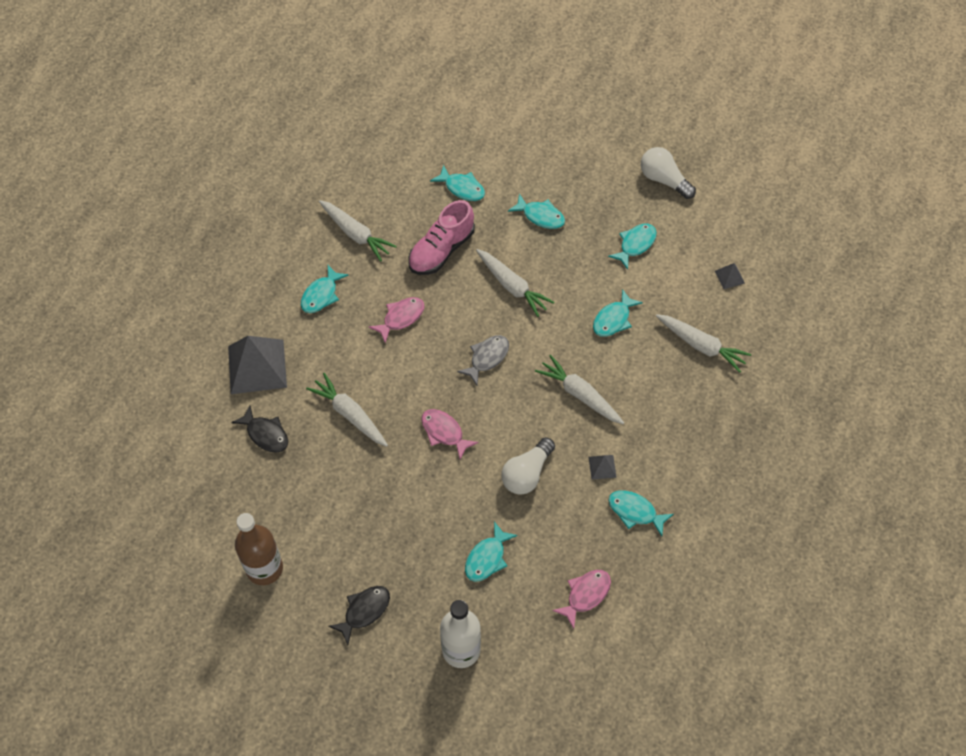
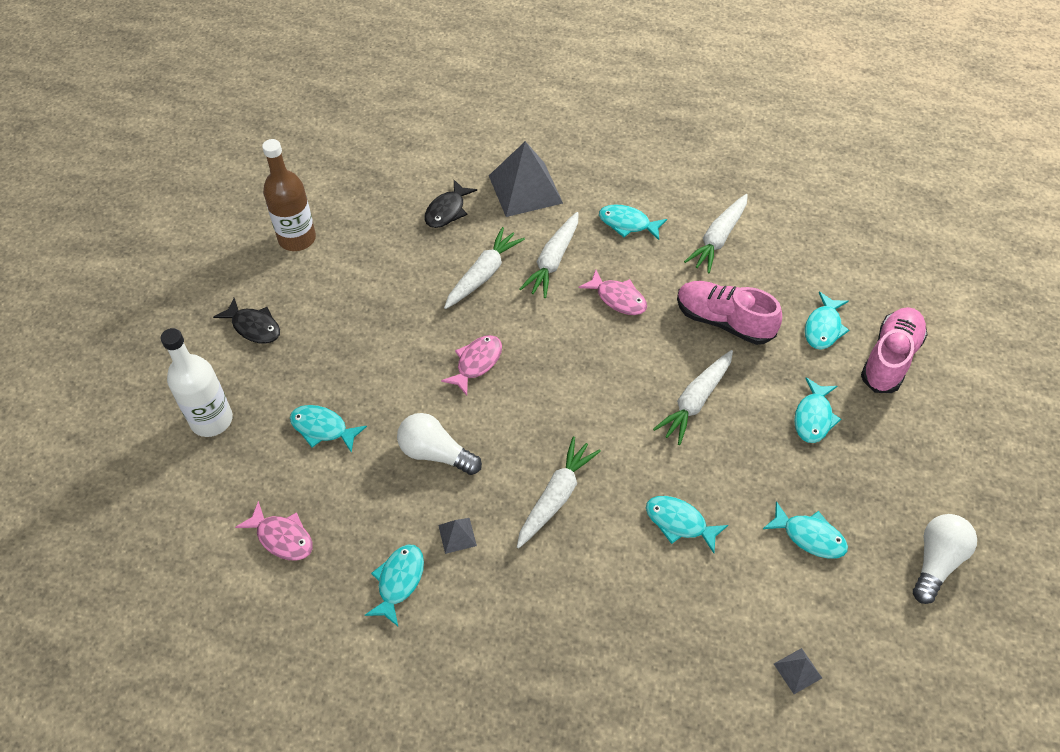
camera: 80 degrees right, 5 degrees down
(487, 358) = (585, 390): grey fish -> none
(499, 156) = (890, 358): none -> pink shoe
(701, 346) = (668, 641): white carrot -> white carrot (553, 261)

